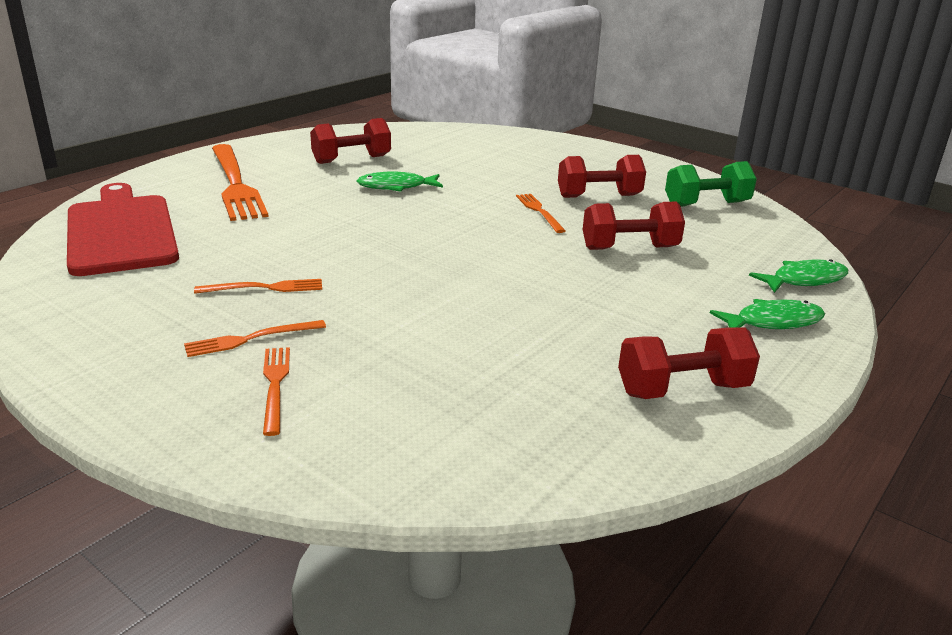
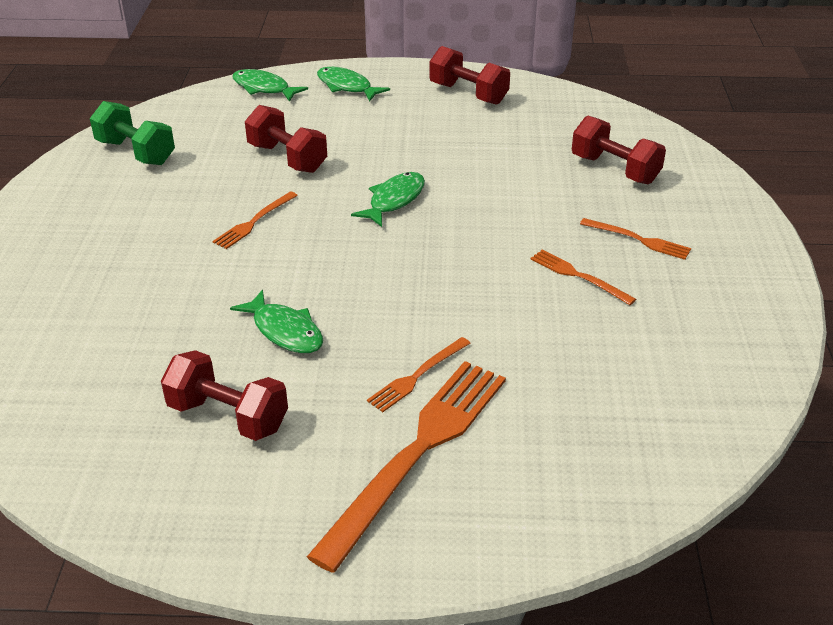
camera: 125 degrees left, 10 degrees up
(120, 232) = (623, 432): red cutting board -> none
(275, 385) = (659, 203): orange fork -> orange fork (417, 376)
(495, 264) = (394, 200): none -> green fish
(598, 196) = (174, 206): red dumbbell -> red dumbbell (615, 169)

